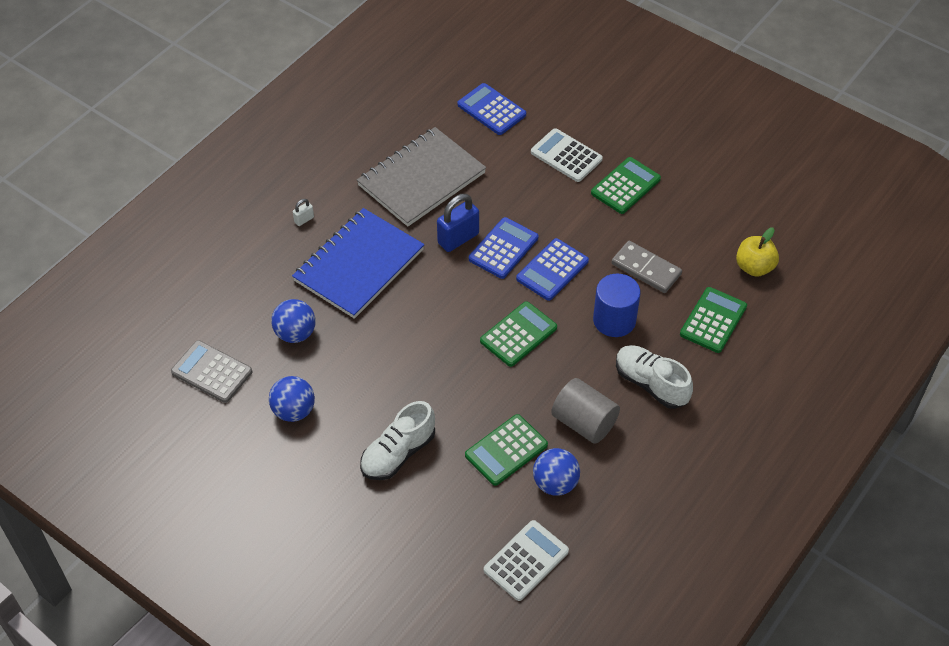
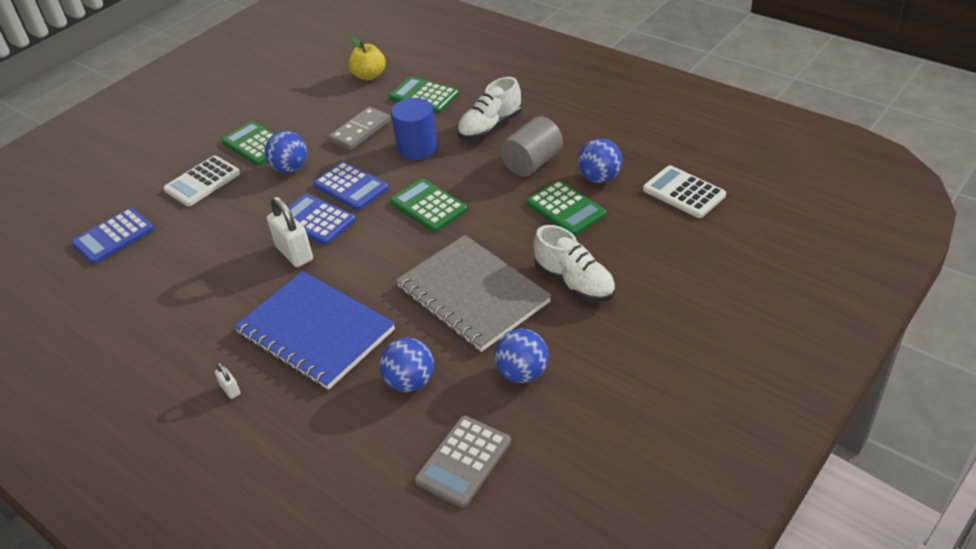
camera: 85 degrees left, 10 degrees down
(421, 179) = (198, 287): grey notebook -> grey notebook (473, 295)
(458, 238) = (294, 253): blue padlock -> white padlock
(584, 219) = (290, 168): none -> blue ball

